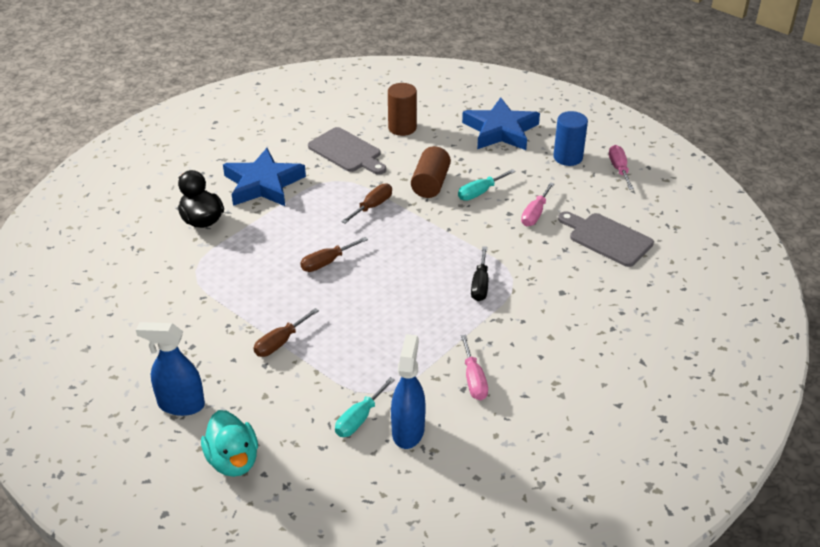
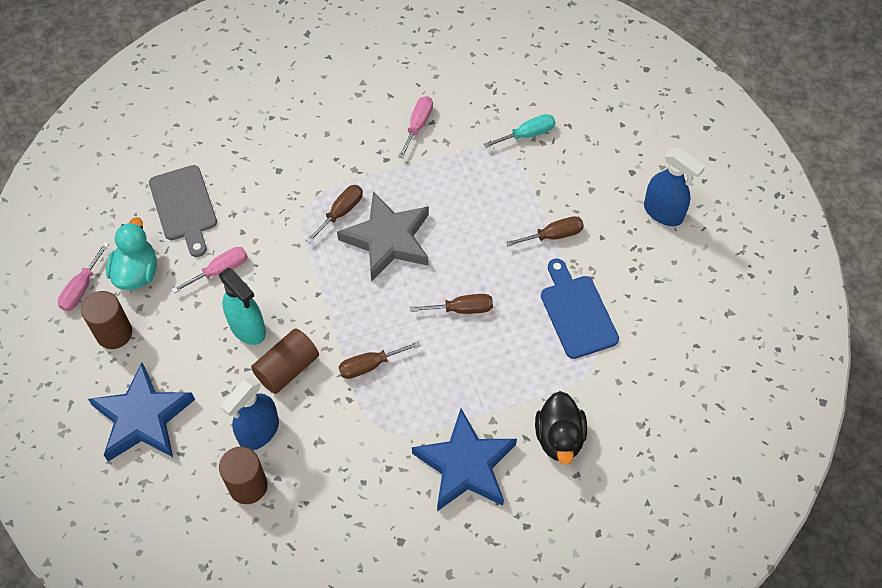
camera: 150 degrees left, 20 degrees up
(227, 296) = (577, 313): none -> blue cutting board
(233, 460) = (640, 145): turquoise duck -> turquoise duck (136, 272)
(347, 152) = (340, 474): grey cutting board -> none
(408, 431) = (497, 108): blue spray bottle -> blue spray bottle (259, 432)
(424, 282) = (388, 239): none -> grey star
(480, 192) = (248, 328): turquoise screwdriver -> turquoise spray bottle
(480, 285) = (341, 212): black screwdriver -> brown screwdriver
(568, 157) = (114, 333): blue cylinder -> brown cylinder

